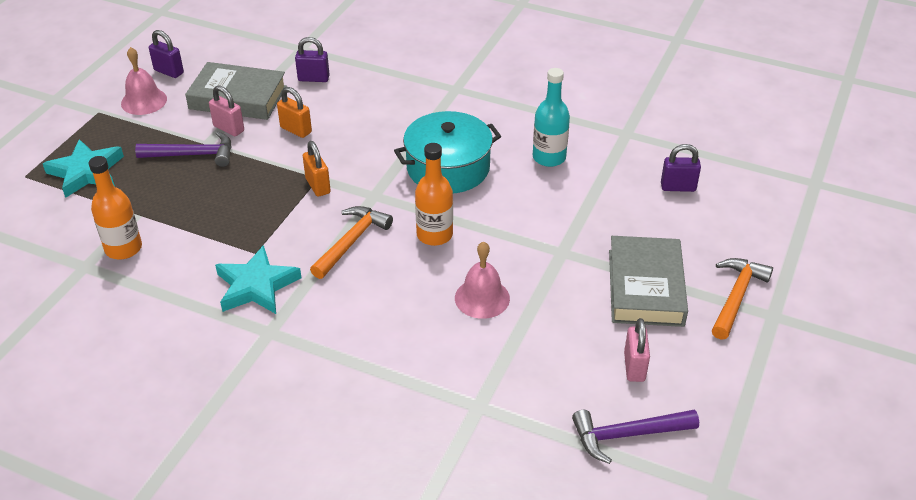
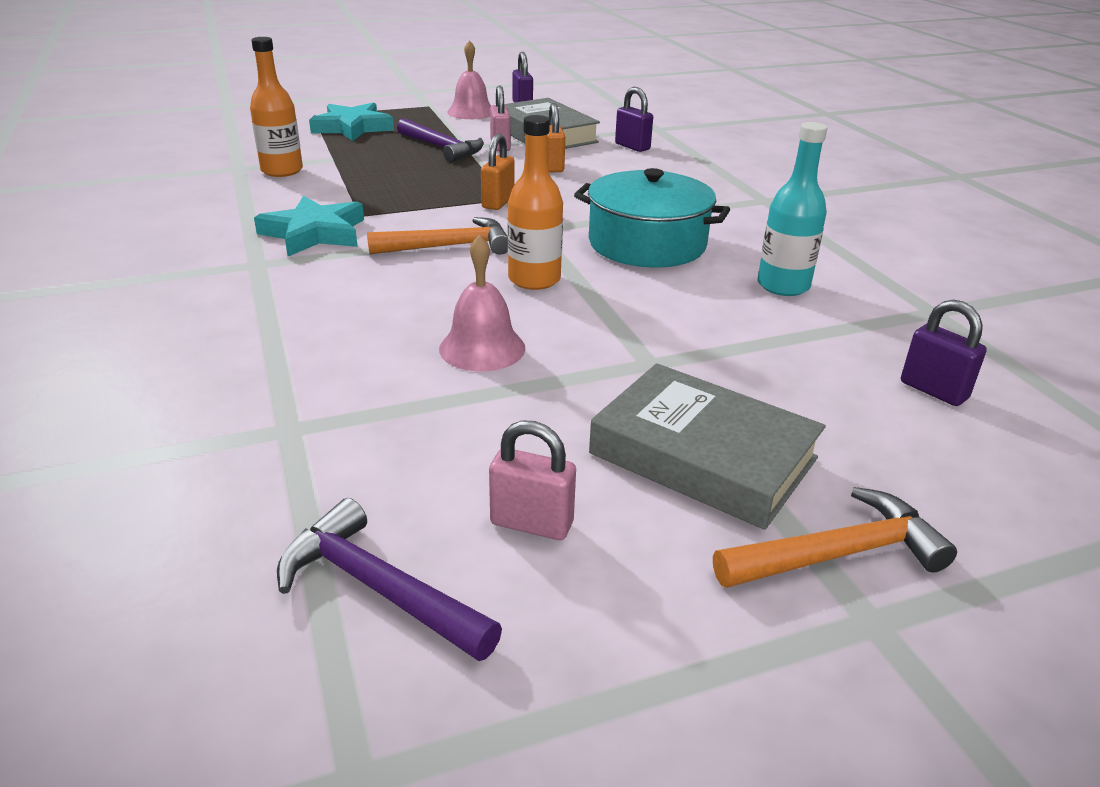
camera: 45 degrees right, 10 degrees down
(634, 367) = (532, 523): pink padlock -> pink padlock turned 60 degrees clockwise
(645, 287) = (702, 456): grey book -> grey book turned 75 degrees clockwise

